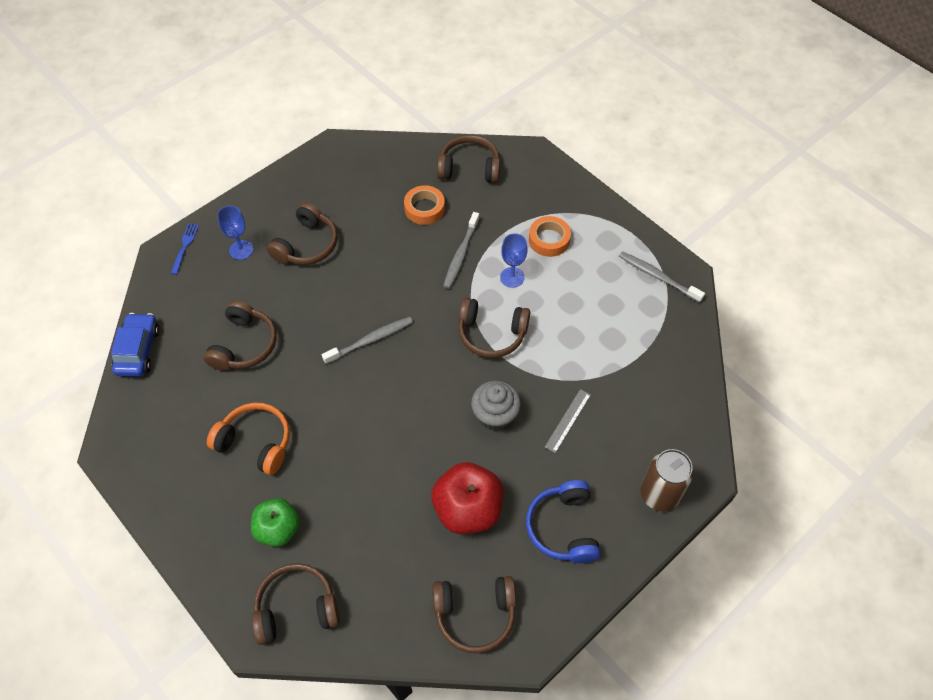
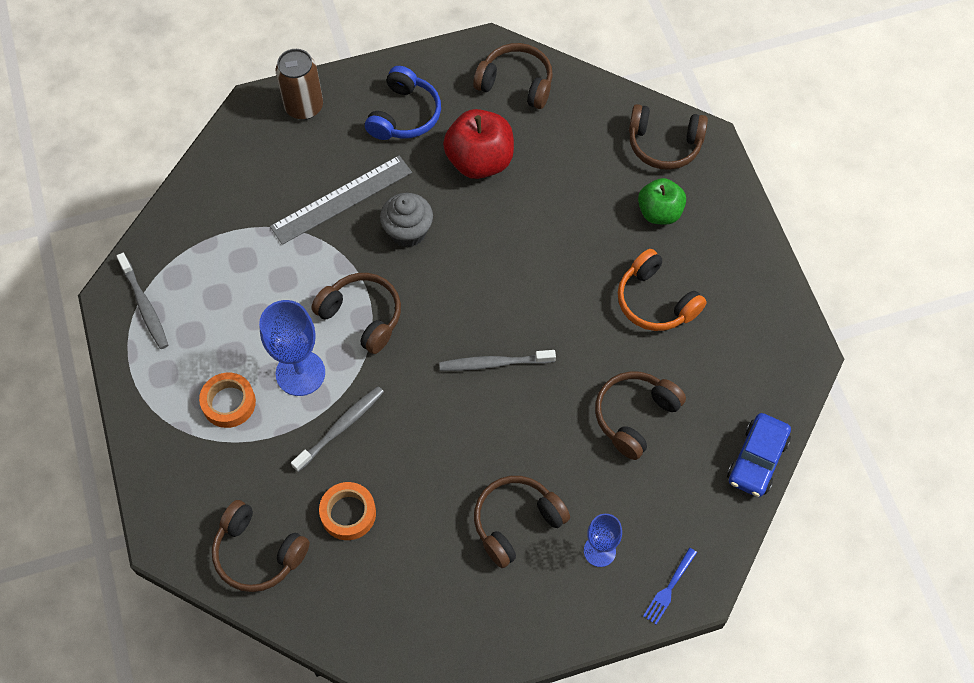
camera: 155 degrees left, 5 degrees up
(512, 277) = (300, 373): blue goblet -> blue goblet, size x1.63
(568, 420) = (341, 199): grey ruler -> grey ruler, size x1.89

